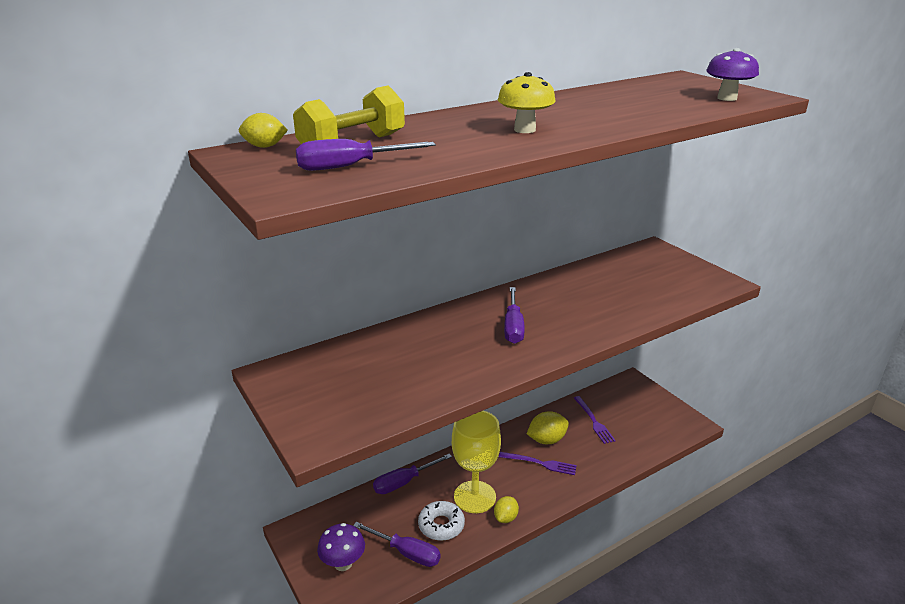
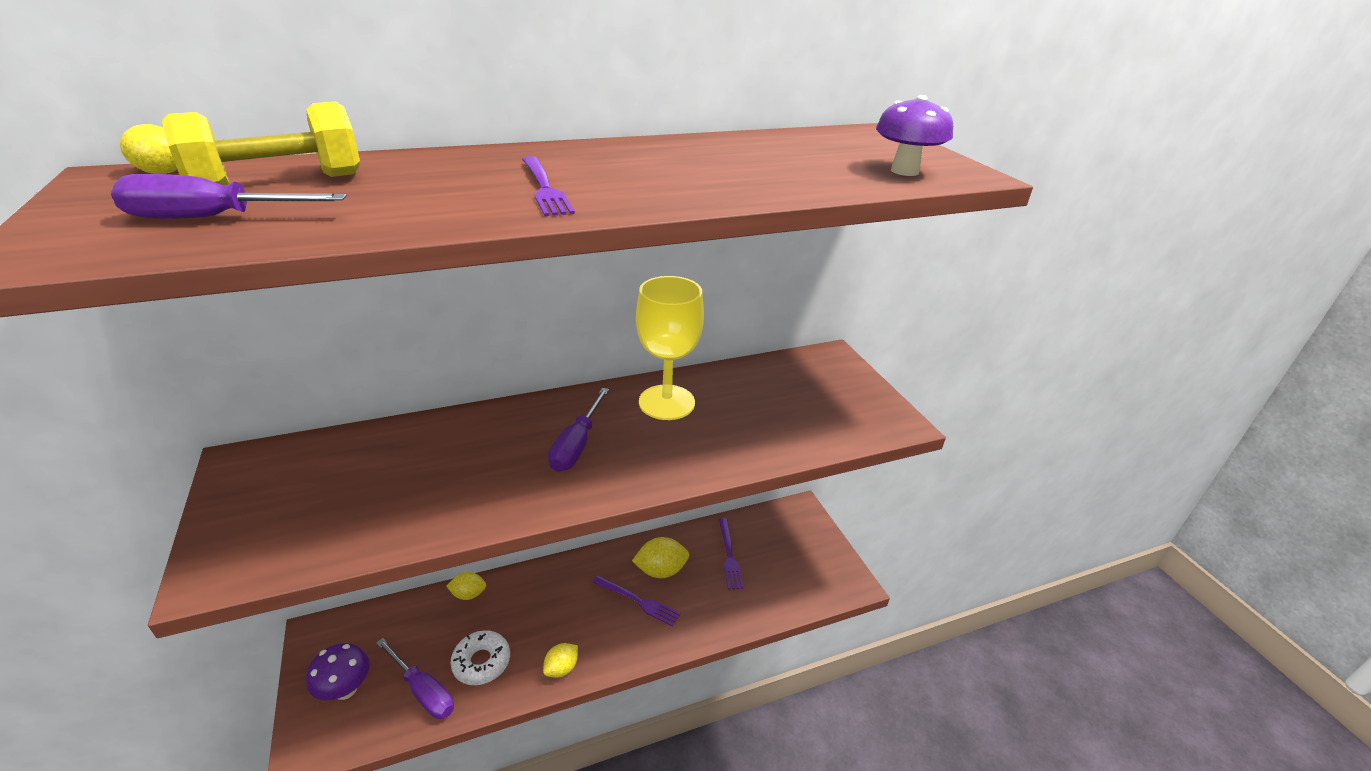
camera: 10 degrees right, 5 degrees up
(404, 482) = (468, 594): purple screwdriver -> yellow lemon
(474, 497) = (539, 631): yellow goblet -> yellow goblet (666, 402)
(524, 130) = (545, 188): yellow mushroom -> purple fork

